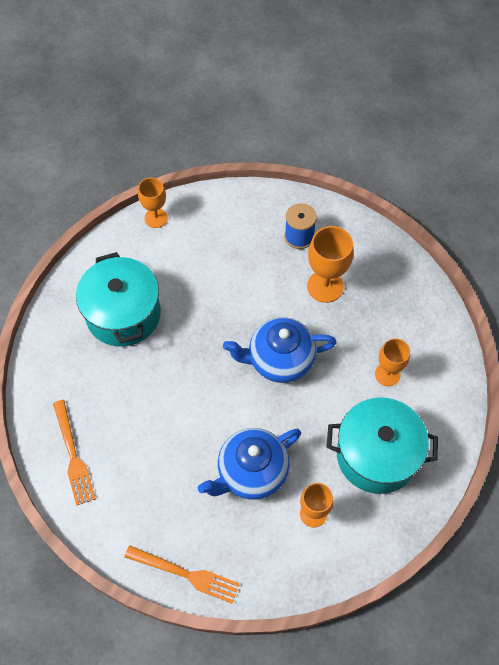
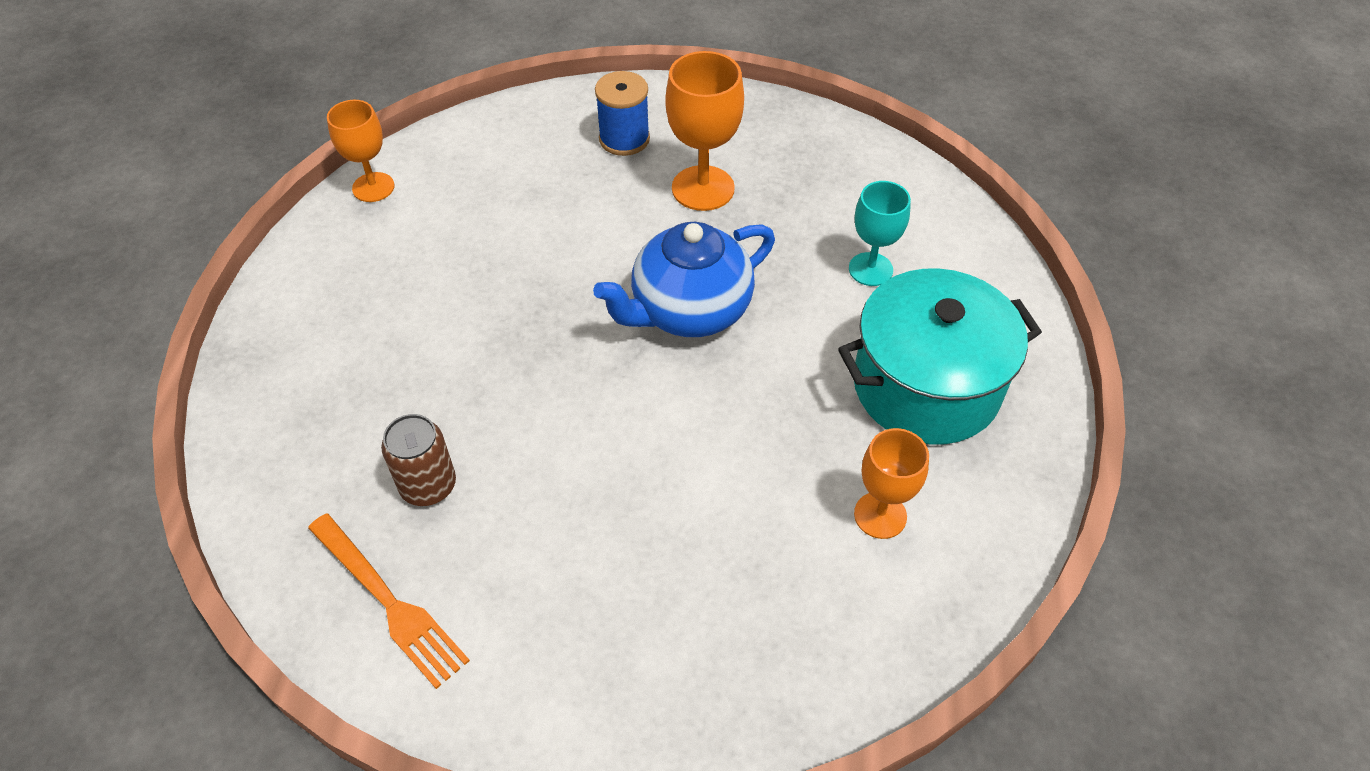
camera: 25 degrees left, 10 degrees down
(113, 404) = (428, 485): none -> brown can
(123, 314) = (381, 340): turquoise pot -> none
(187, 574) = (716, 717): orange fork -> none
(251, 472) = (737, 495): blue teapot -> none
(387, 374) = (870, 269): orange goblet -> turquoise goblet

